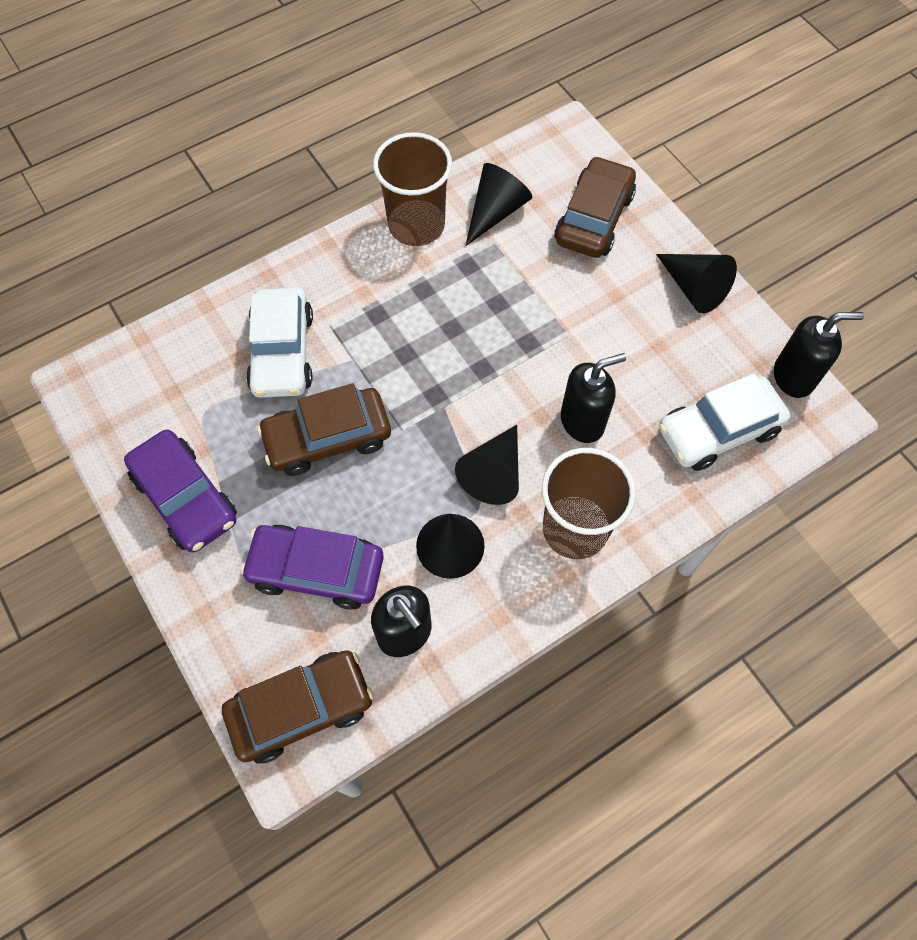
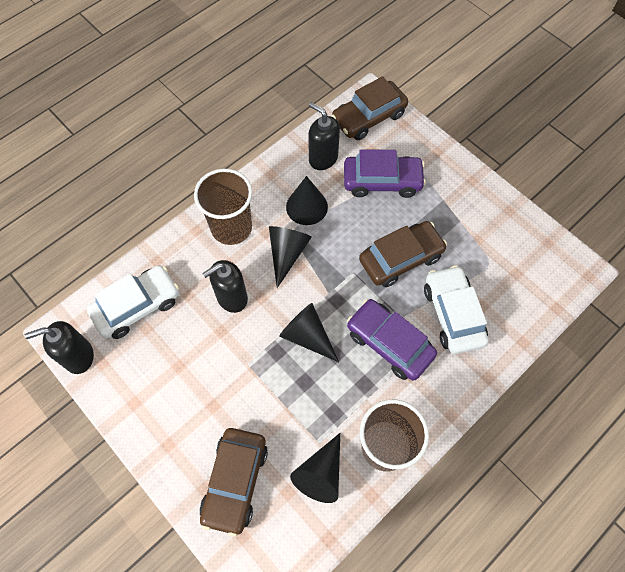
camera: 170 degrees right, 0 degrees up
(186, 498) = (475, 208): purple car -> purple car (389, 343)
(693, 288) = (150, 423): black cone -> black cone (307, 336)

